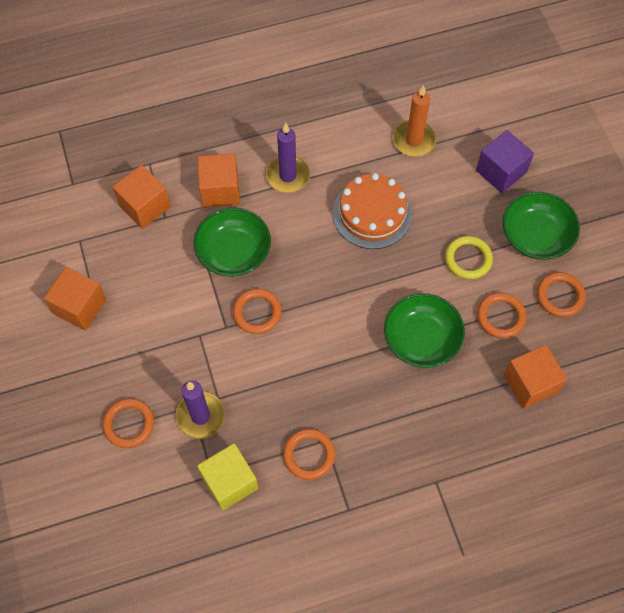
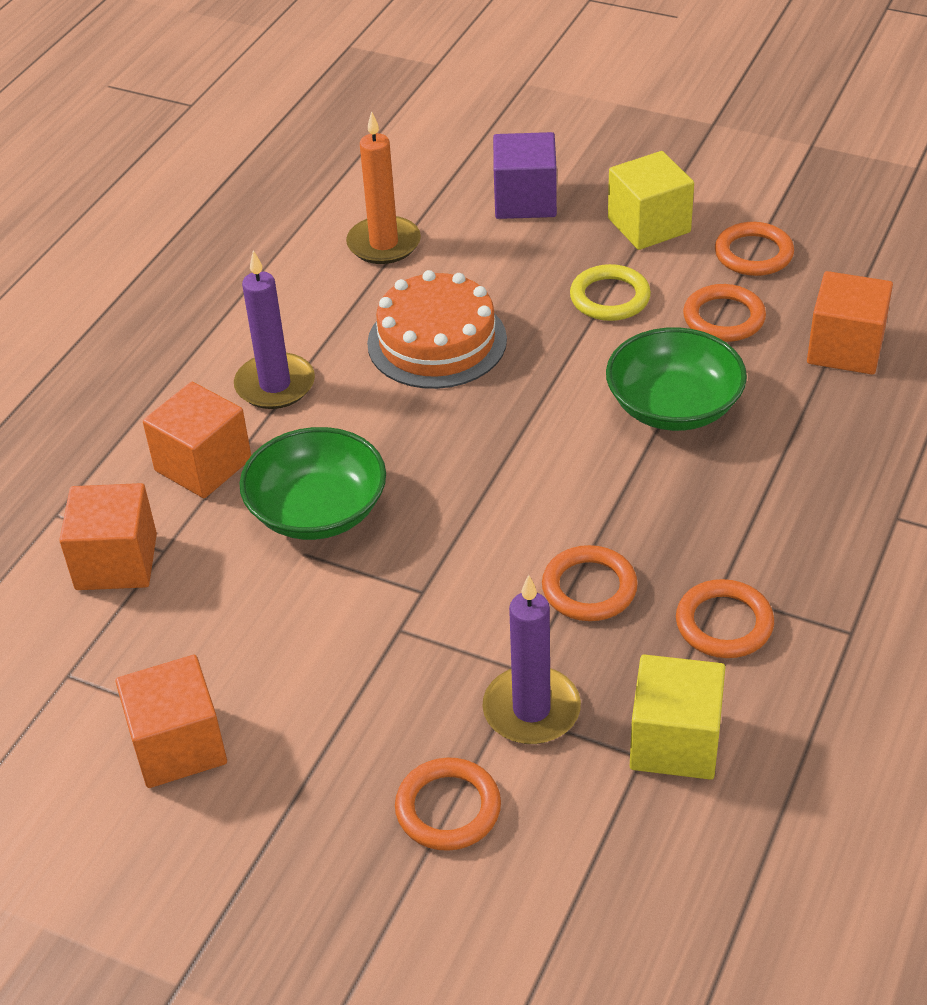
camera: 45 degrees left, 20 degrees down
(257, 312) = (441, 543): orange ring -> orange ring (589, 588)
(535, 236) = (649, 225): green bowl -> yellow cube

